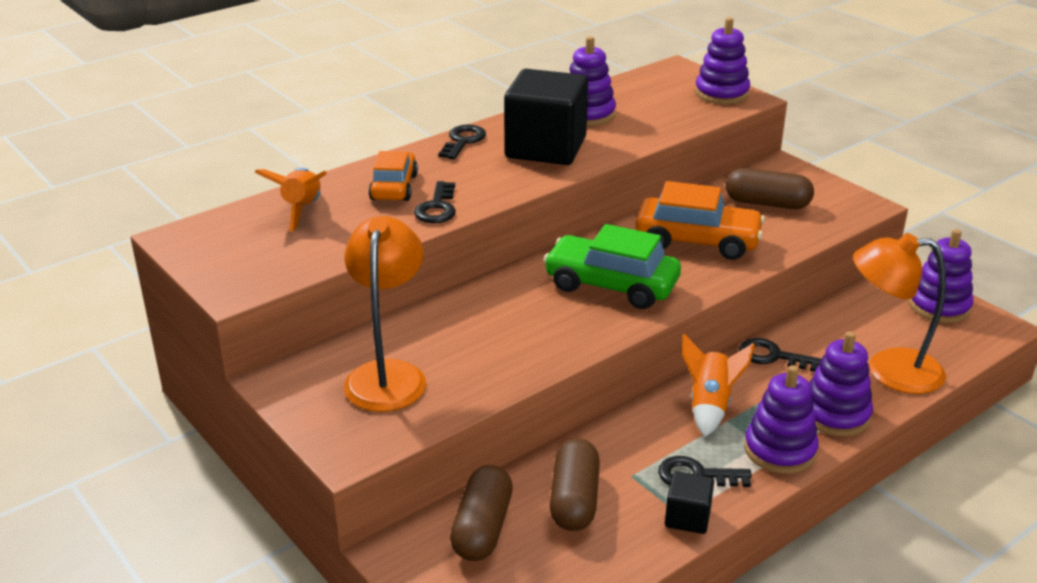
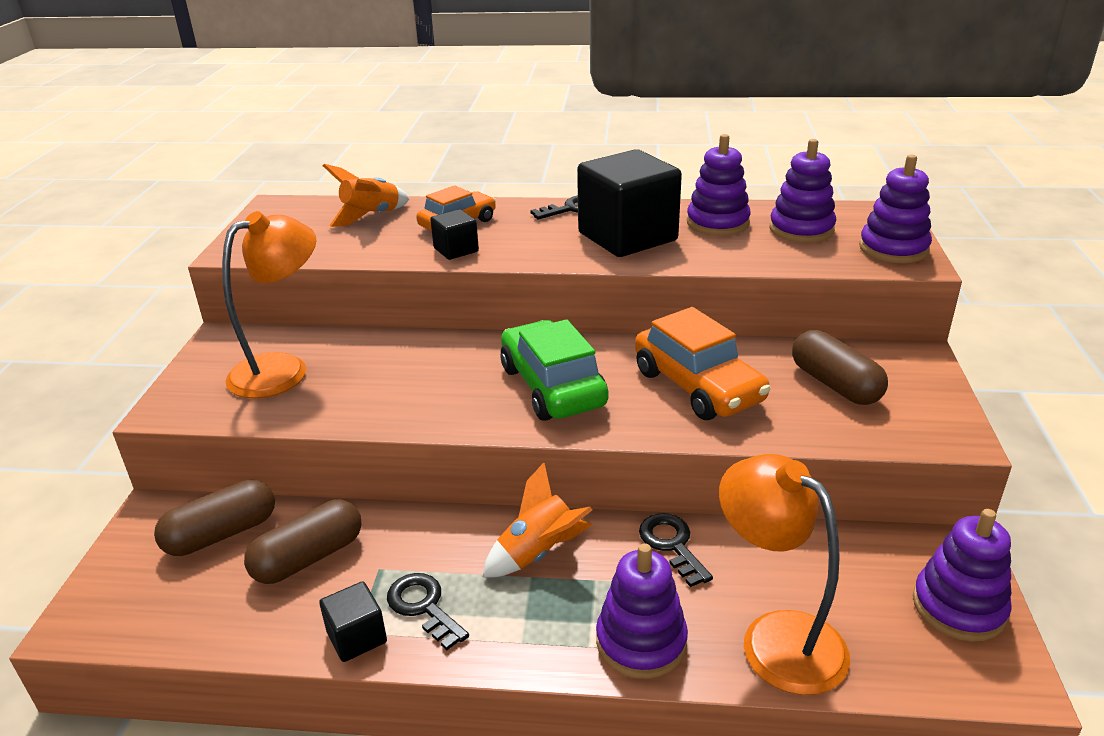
camera: 45 degrees right, 0 degrees up
(437, 208) = (456, 250): black key -> black cube
(780, 450) = (530, 637): purple stacking toy -> purple stacking toy (801, 229)

